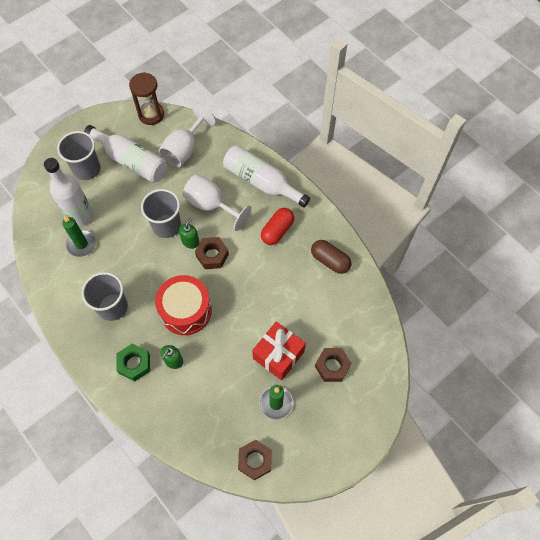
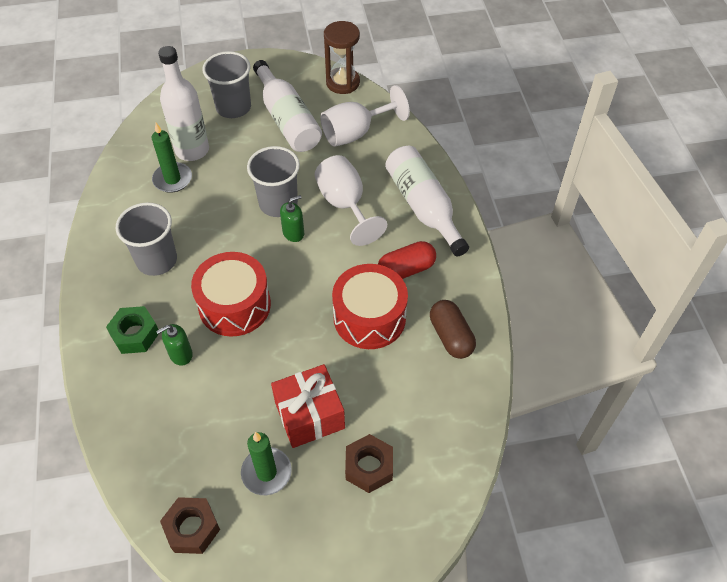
camera: 30 degrees right, 10 degrees down
(212, 255) = (308, 260): brown nut -> none
(275, 274) = (369, 317): none -> red drum

